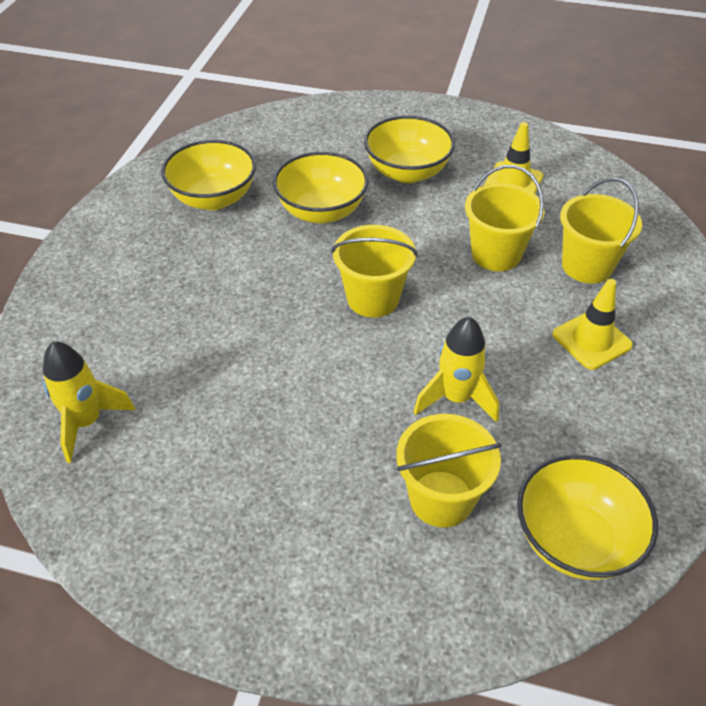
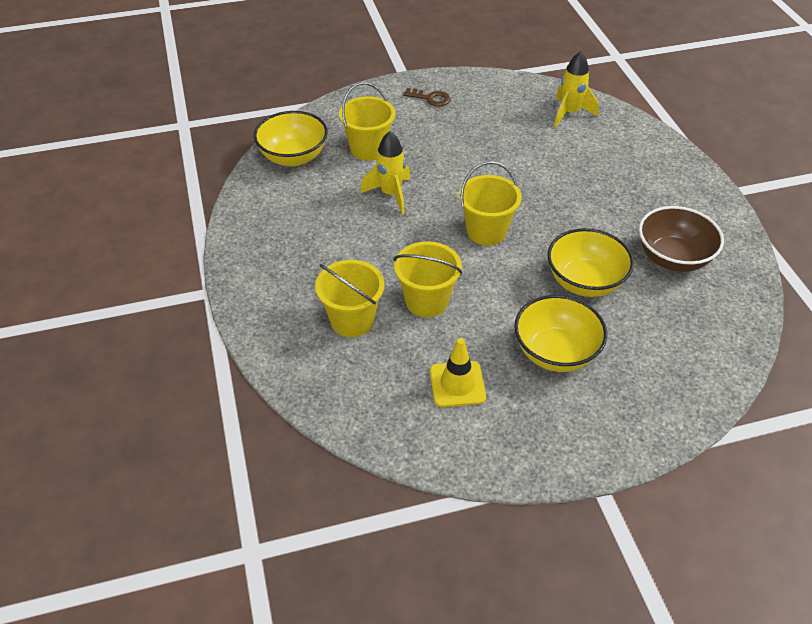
camera: 150 degrees right, 0 degrees up
(213, 198) = (672, 258): yellow bowl -> brown bowl
(260, 569) = (430, 98): none -> brown key
(591, 340) = (325, 261): yellow traffic cone -> none

